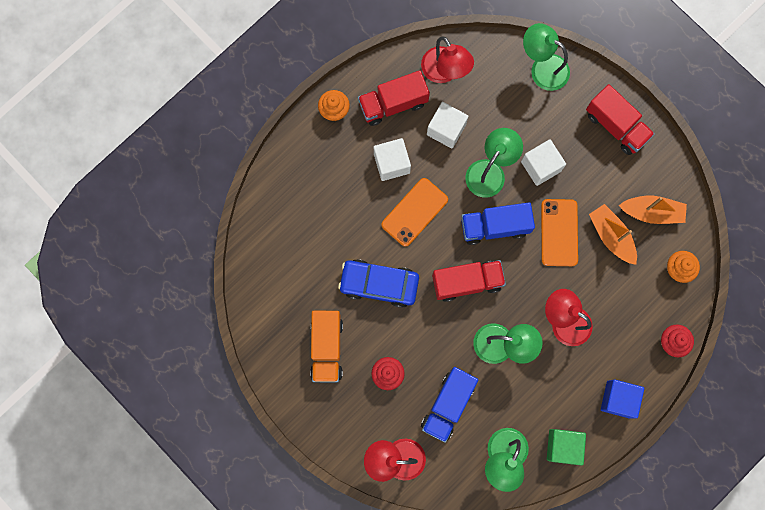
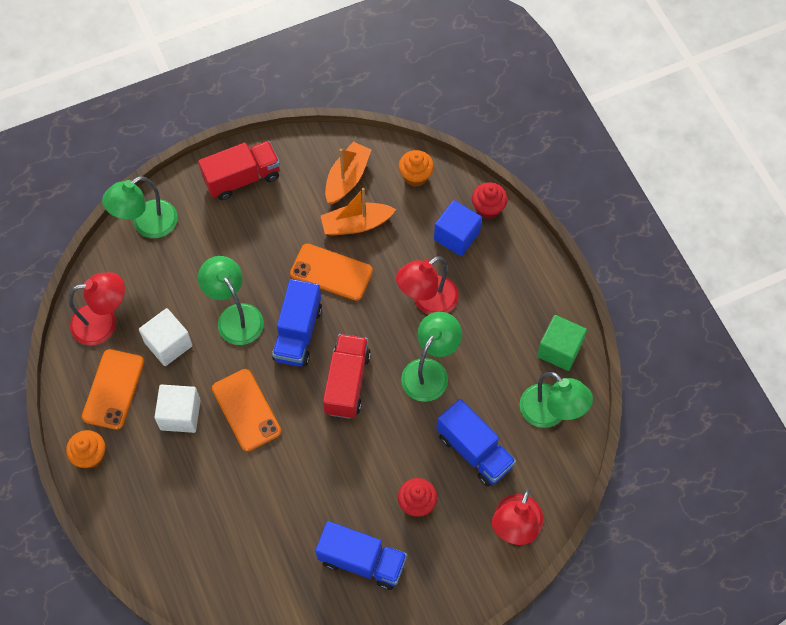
camera: 70 degrees left, 15 degrees down
(327, 348) = (362, 561): orange truck -> blue truck
(379, 284) = (311, 477): blue car -> none
(393, 104) = (113, 389): red truck -> orange phone
(541, 166) = (252, 264): white cube -> none
(618, 399) = (528, 279): blue cube -> blue cube (456, 236)

